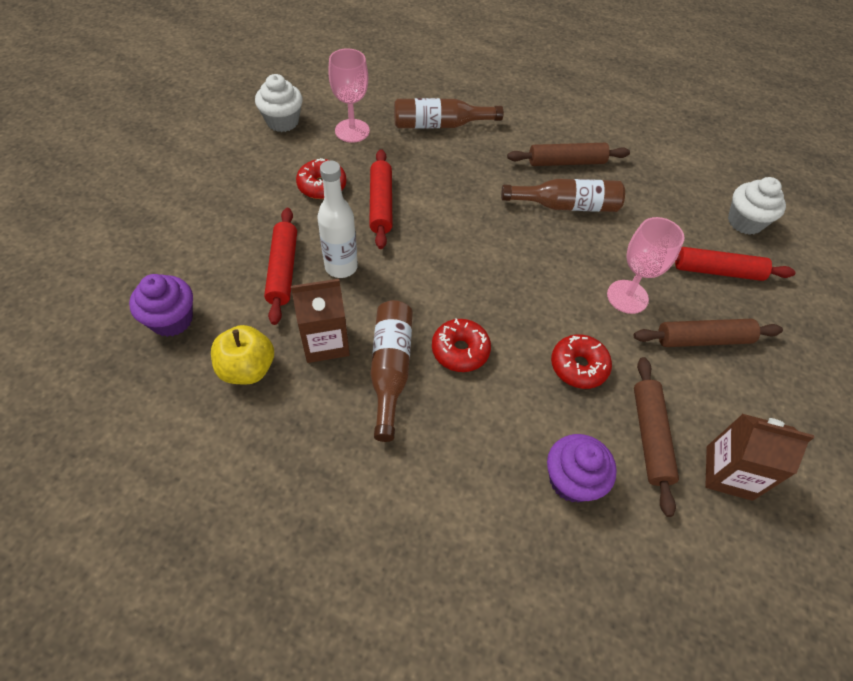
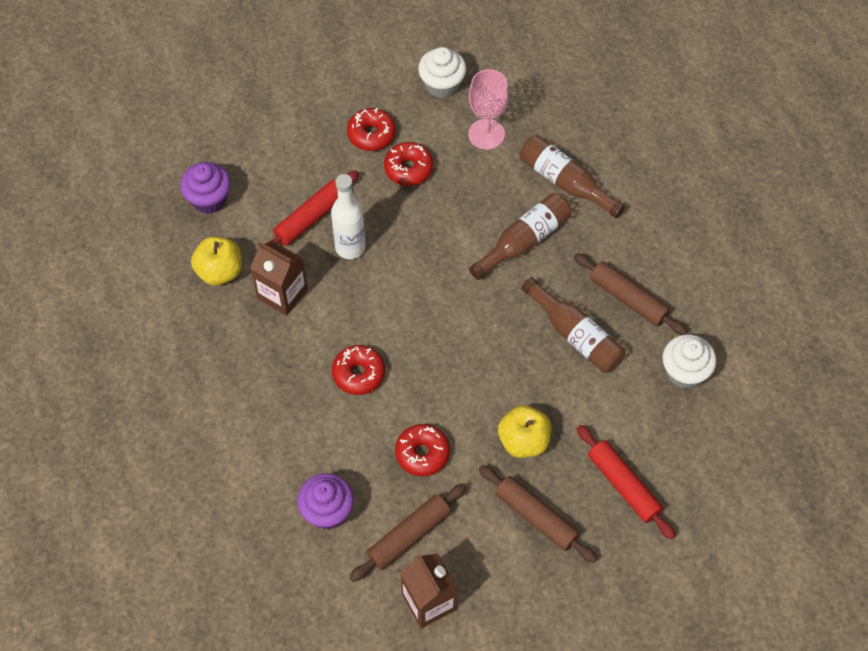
camera: 50 degrees right, 5 degrees up
(265, 183) = (371, 134): none -> red donut
(381, 204) = (434, 219): red rolling pin -> none
(390, 370) = (301, 347): brown bottle -> brown bottle (523, 241)
(627, 297) = (523, 441): pink goblet -> yellow apple
(744, 222) = (709, 472): white cupcake -> white cupcake (684, 372)

